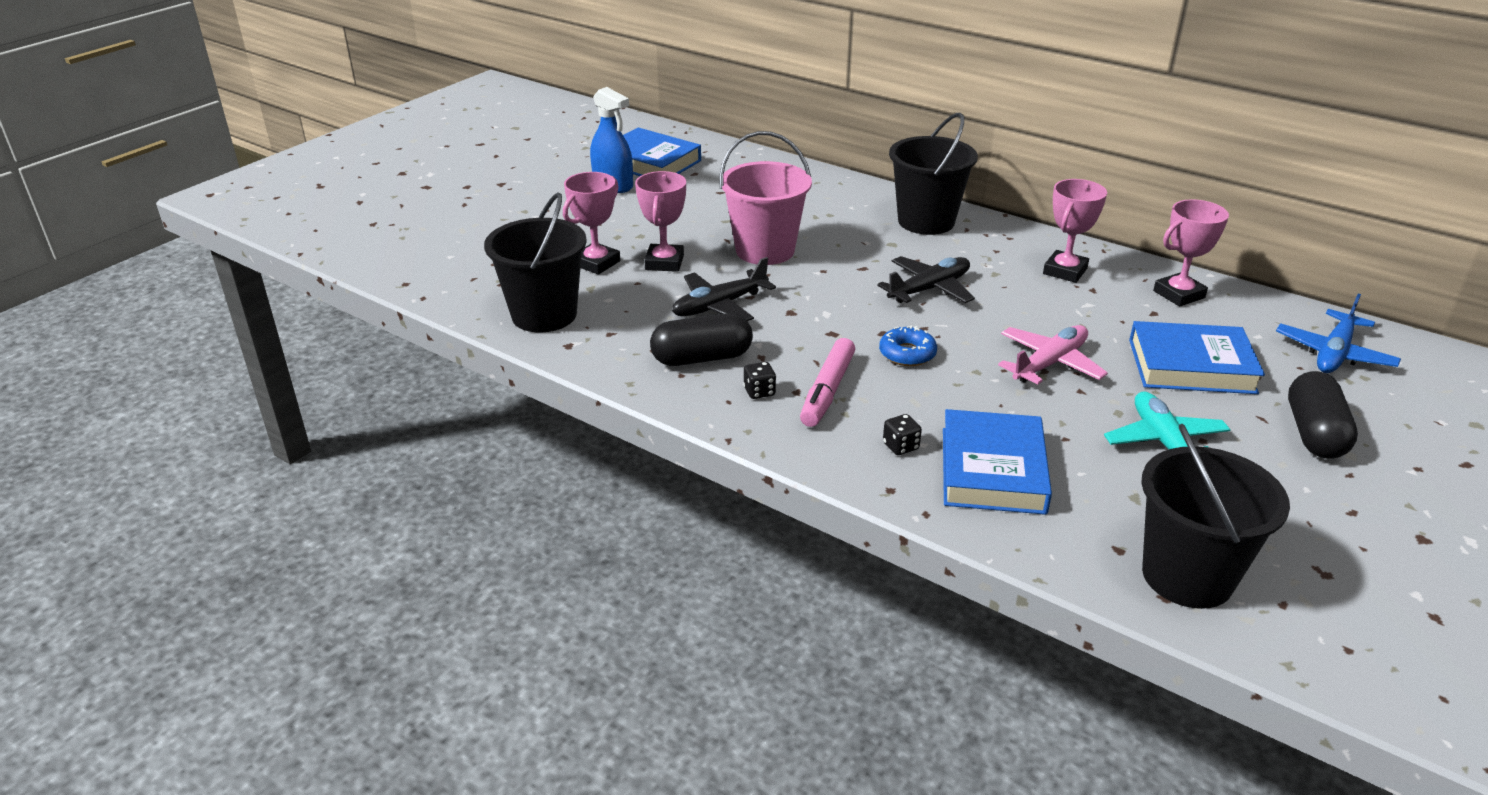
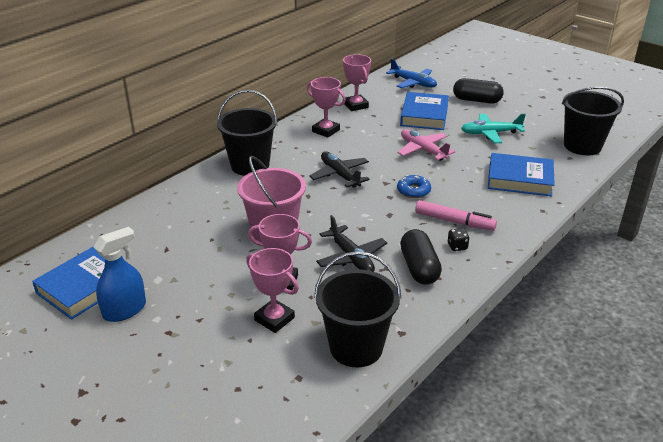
camera: 85 degrees left, 0 degrees up
(900, 446) = (505, 203): black dice -> none

